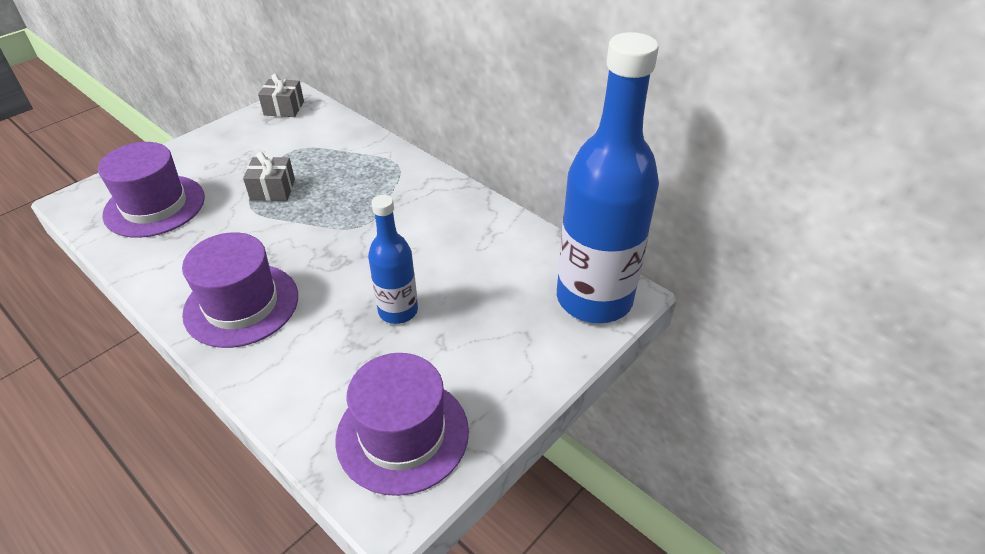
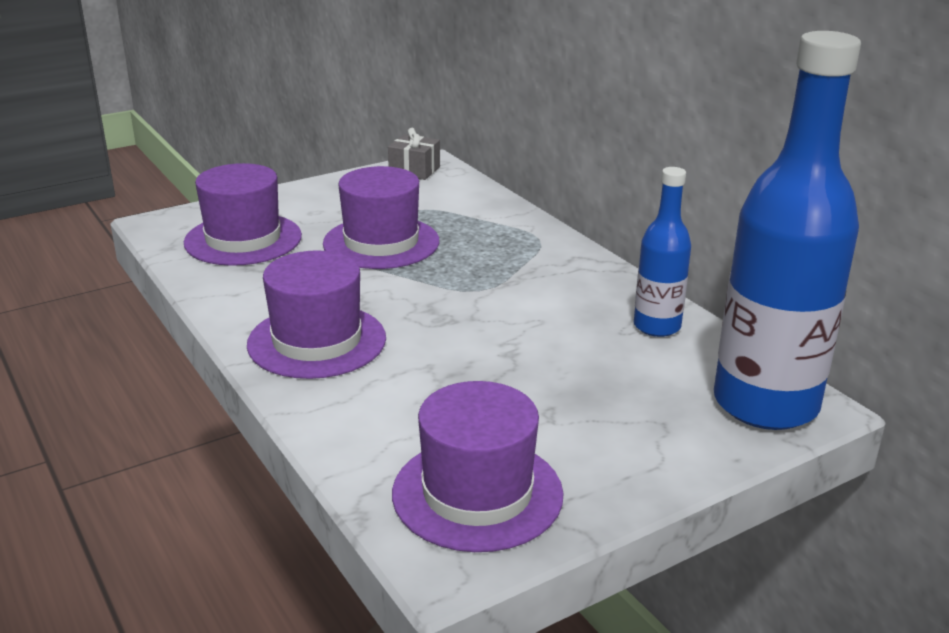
camera: 15 degrees right, 15 degrees down
(273, 190) = (381, 242): grey gift -> purple hat
(398, 311) = (503, 376): blue bottle -> blue bottle (657, 326)

